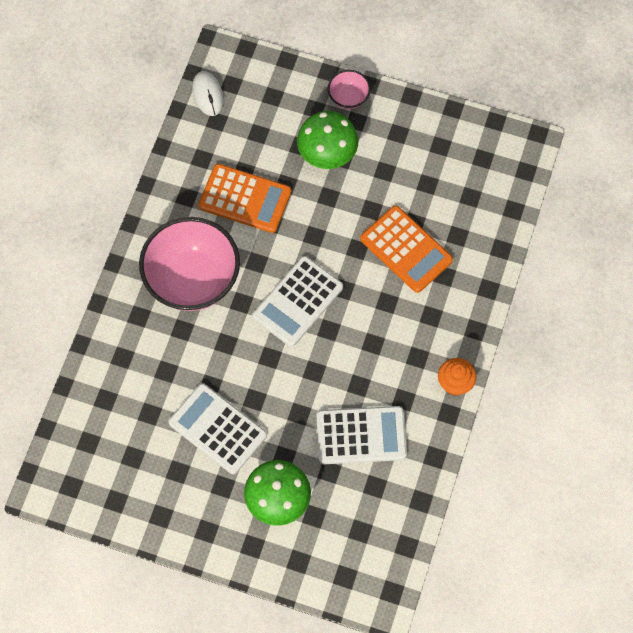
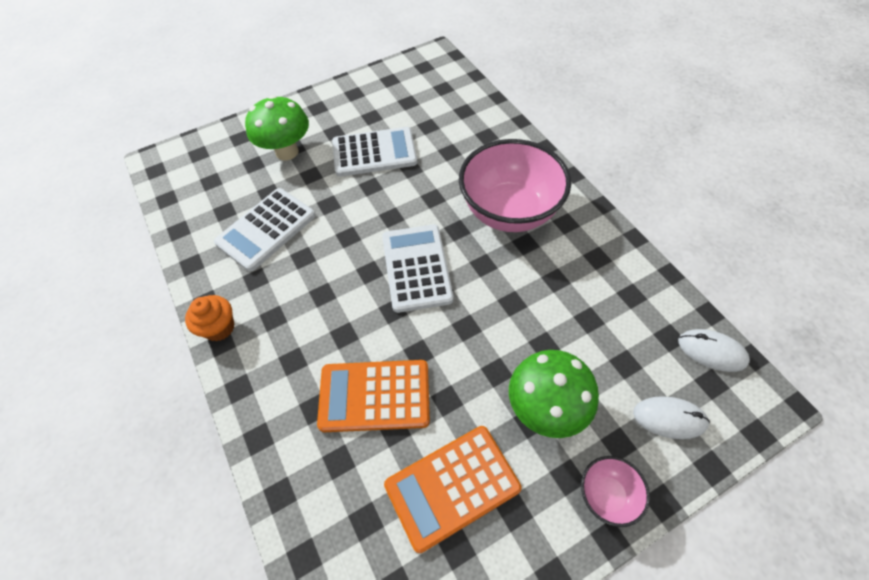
camera: 135 degrees right, 10 degrees down
(245, 199) = (556, 299): orange calculator -> orange calculator (452, 486)
(275, 93) = (669, 418): none -> white mouse

